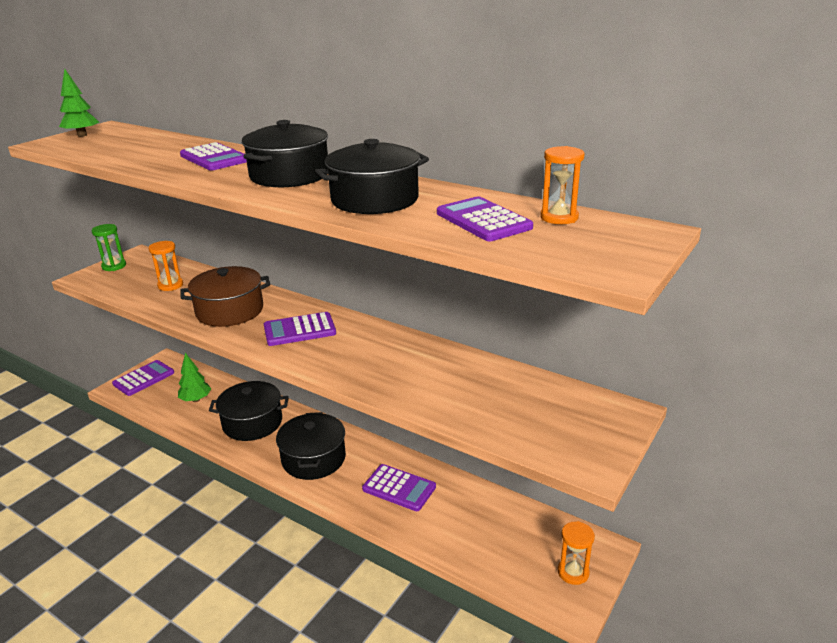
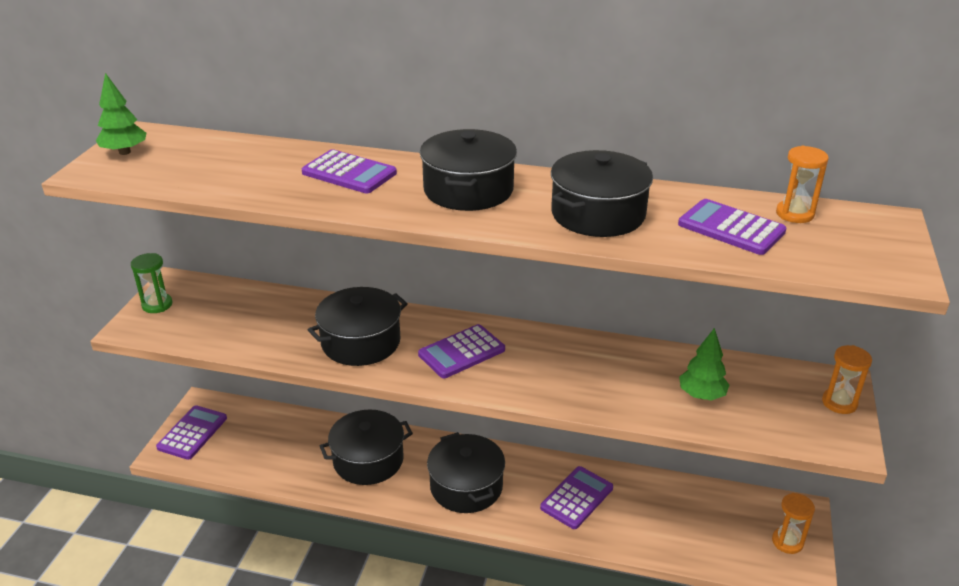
camera: 20 degrees left, 5 degrees up
(170, 285) = (257, 320): orange hourglass -> orange hourglass (839, 403)
(196, 399) = (279, 446): green tree -> green tree (701, 395)
(230, 311) = (361, 342): brown pot -> black pot
(399, 488) = (577, 498): purple calculator -> purple calculator turned 60 degrees counterclockwise

